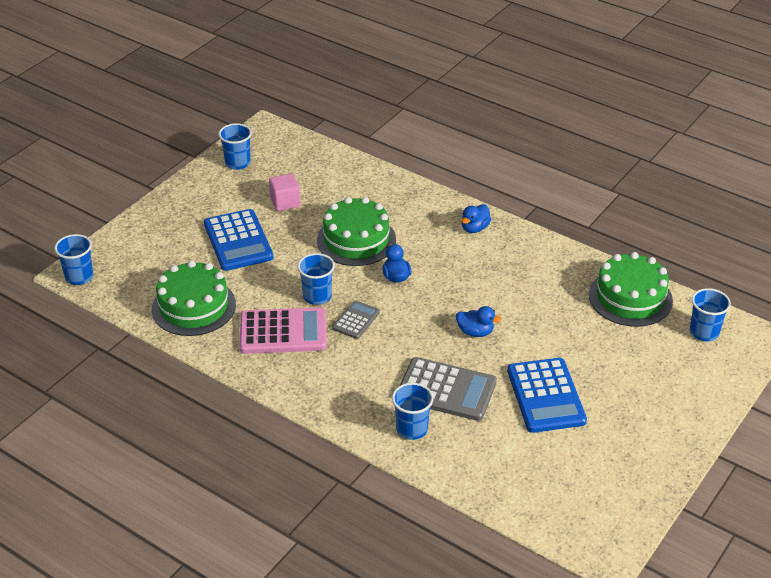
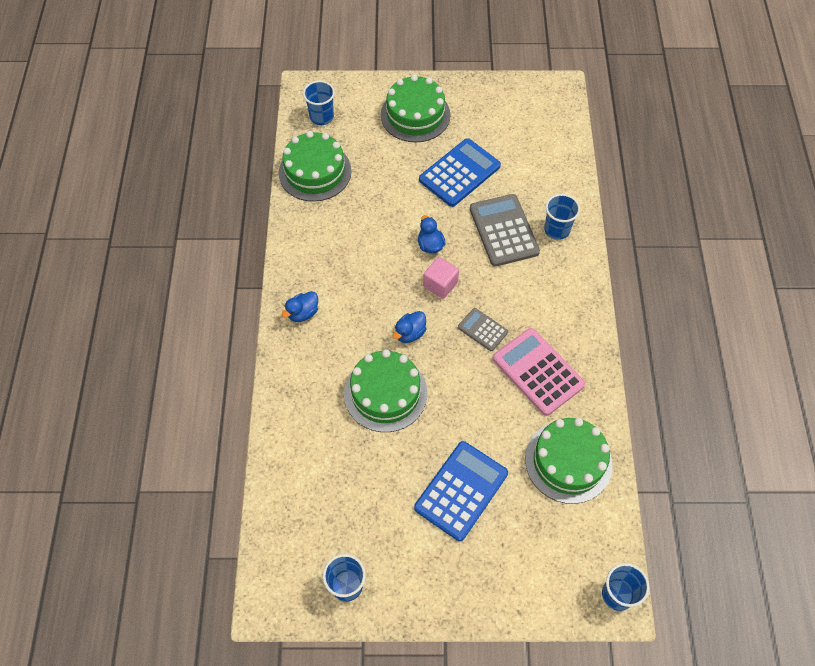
camera: 125 degrees left, 20 degrees up
(285, 202) = (376, 491): pink cube -> pink cube (440, 284)
(317, 296) = (479, 375): blue cup -> none
(356, 320) = (482, 330): grey calculator -> grey calculator turned 45 degrees clockwise
(474, 228) = (303, 313): blue duck -> blue duck turned 135 degrees clockwise
(655, 403) = (415, 115): none -> green cake

